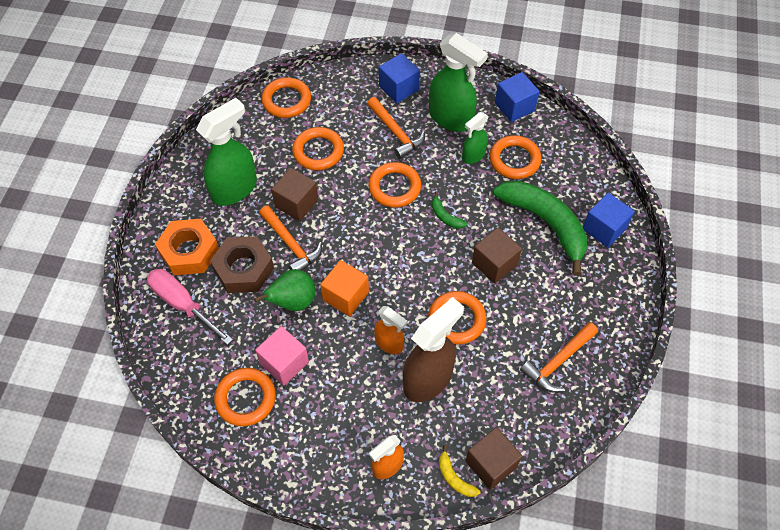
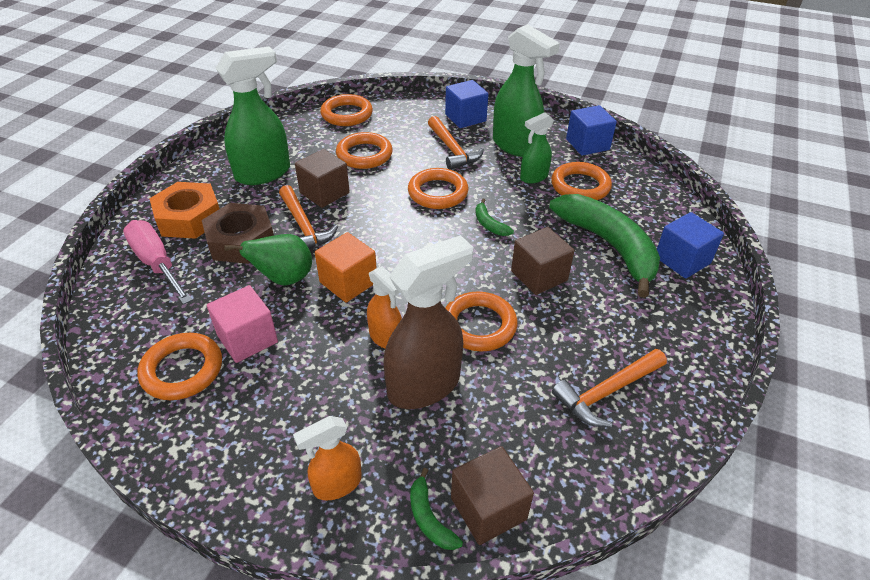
camera: 10 degrees right, 15 degrees down
(454, 478) = (429, 518): yellow banana -> green banana

